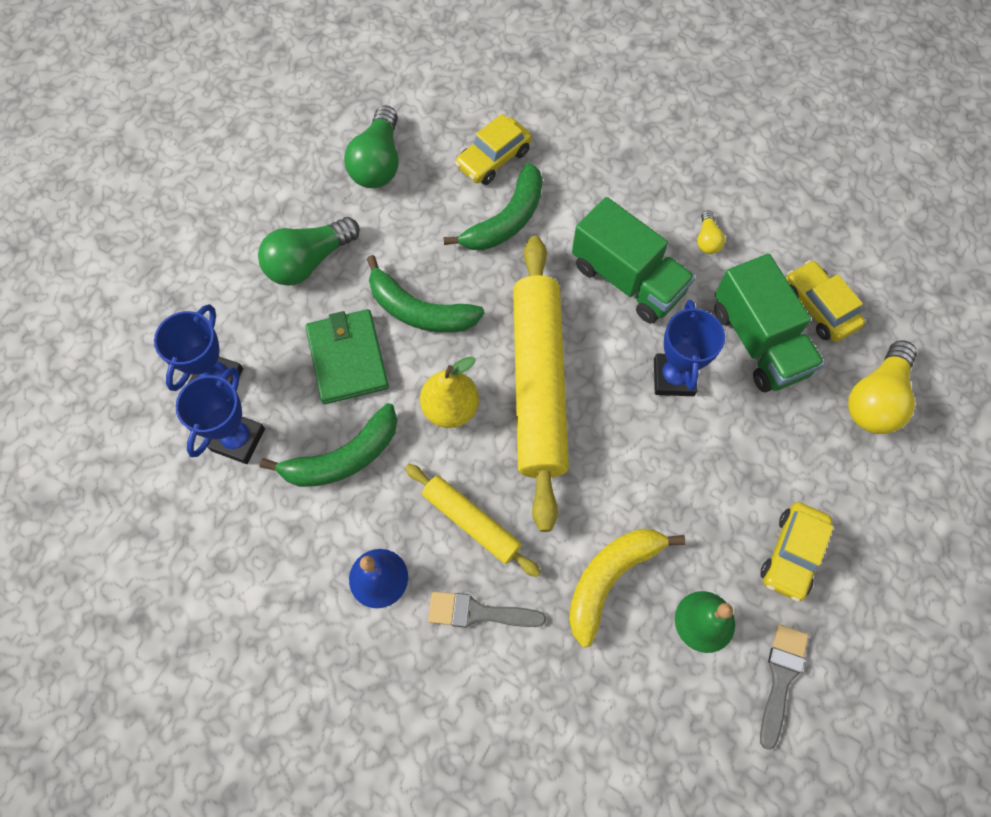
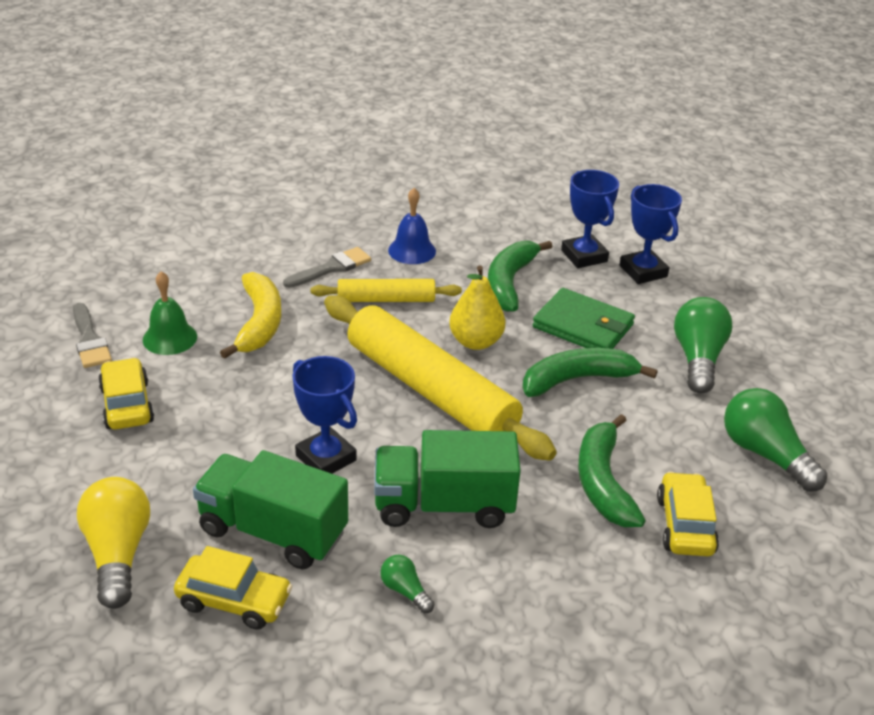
camera: 135 degrees right, 30 degrees down
(707, 240) = (405, 591): yellow light bulb -> green light bulb

